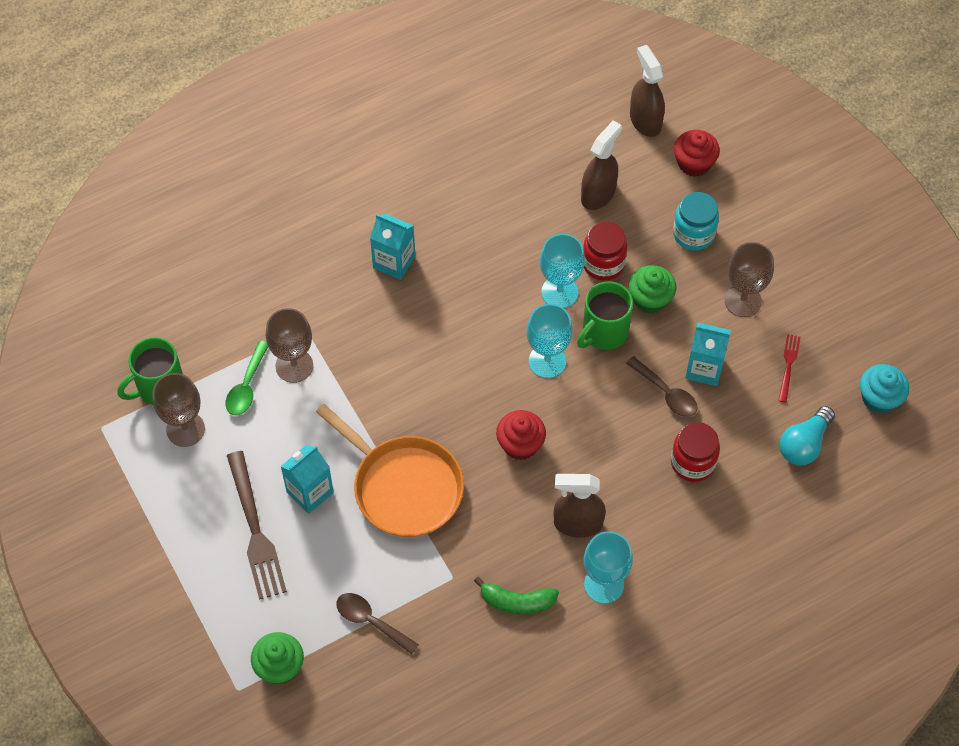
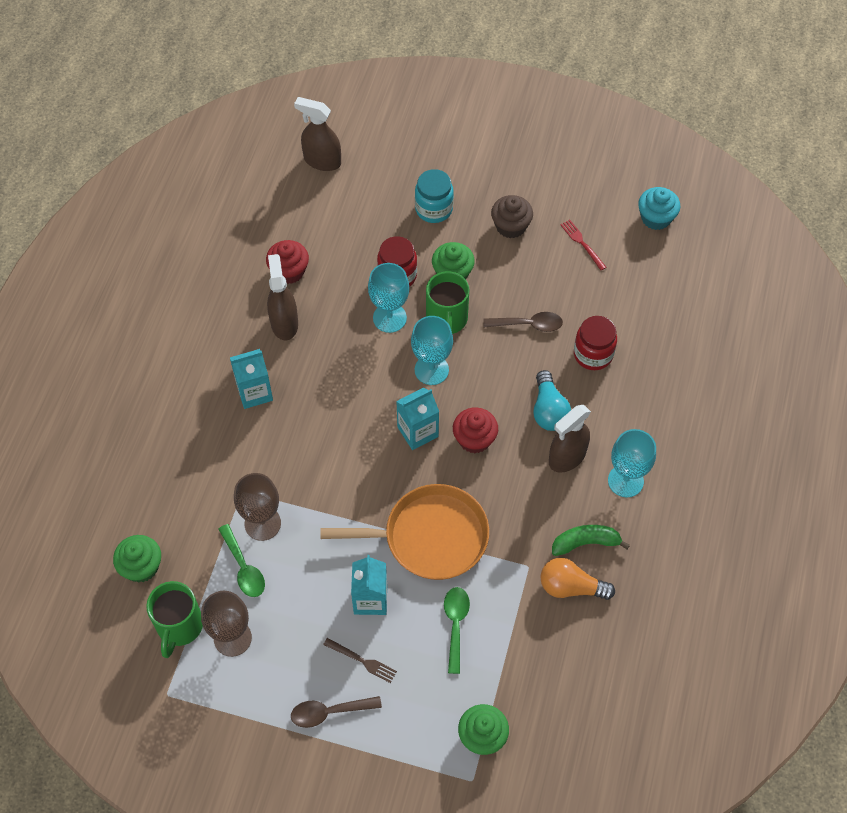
camera: 45 degrees left, 0 degrees up
(179, 321) = (141, 566): none -> green cupcake
(256, 531) = (363, 661): brown fork -> brown fork, size x0.50
(350, 569) = (455, 625): none -> green spoon
(371, 621) = (508, 646): brown spoon -> brown spoon (329, 712)
(467, 623) = (571, 587): none -> orange light bulb
(517, 601) = (585, 542): green banana -> green banana turned 150 degrees counterclockwise
(598, 194) = (344, 233): brown spray bottle -> brown spray bottle (284, 323)
(694, 163) = (384, 163): red cupcake -> red cupcake (289, 271)
(704, 368) = (534, 289): turquoise carton -> turquoise carton (417, 432)
(743, 301) = (510, 226): brown goblet -> brown cupcake
(804, 444) = (644, 284): turquoise light bulb -> turquoise light bulb (549, 410)

